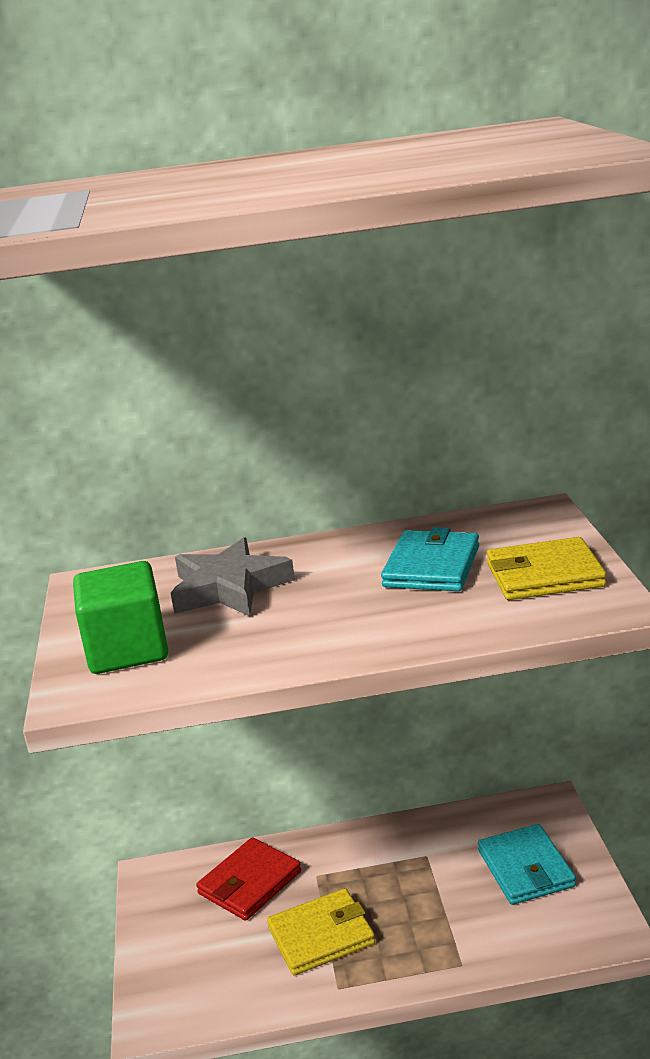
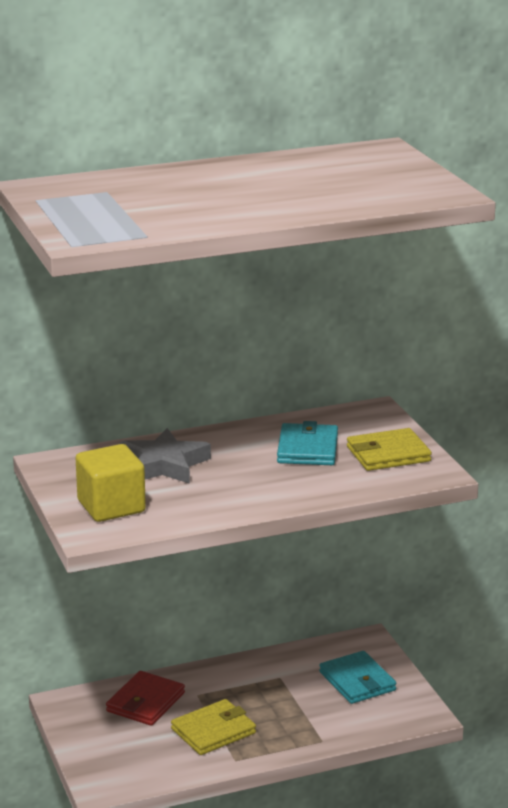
camera: 15 degrees left, 0 degrees up
(127, 650) = (111, 506): green cube -> yellow cube

